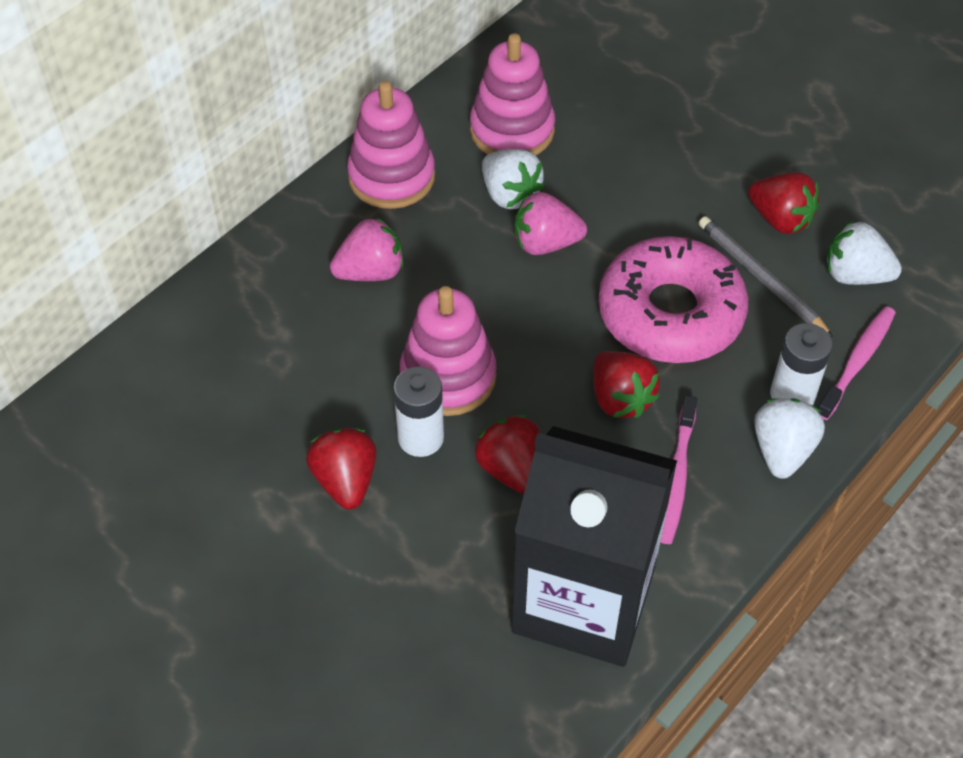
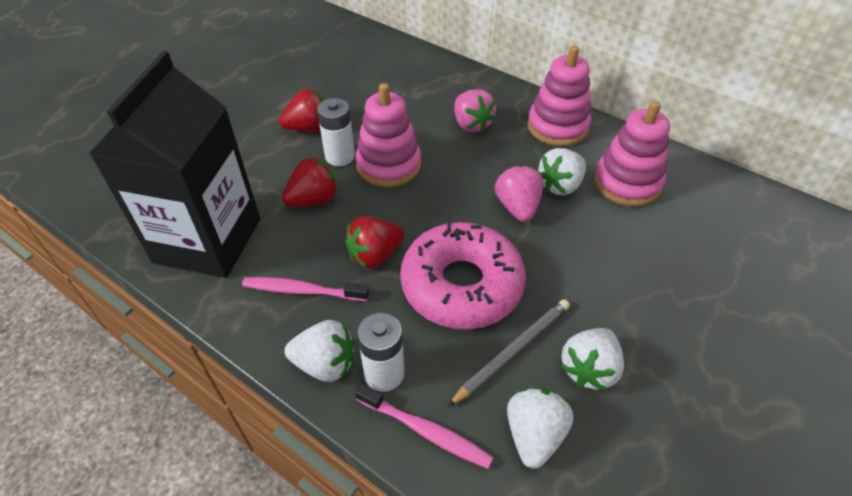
camera: 85 degrees right, 5 degrees down
(780, 219) = (589, 369): red strawberry -> white strawberry

